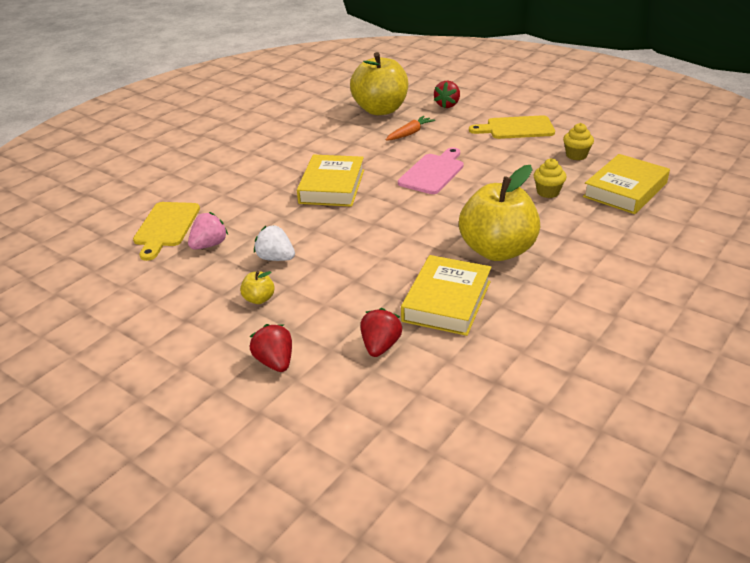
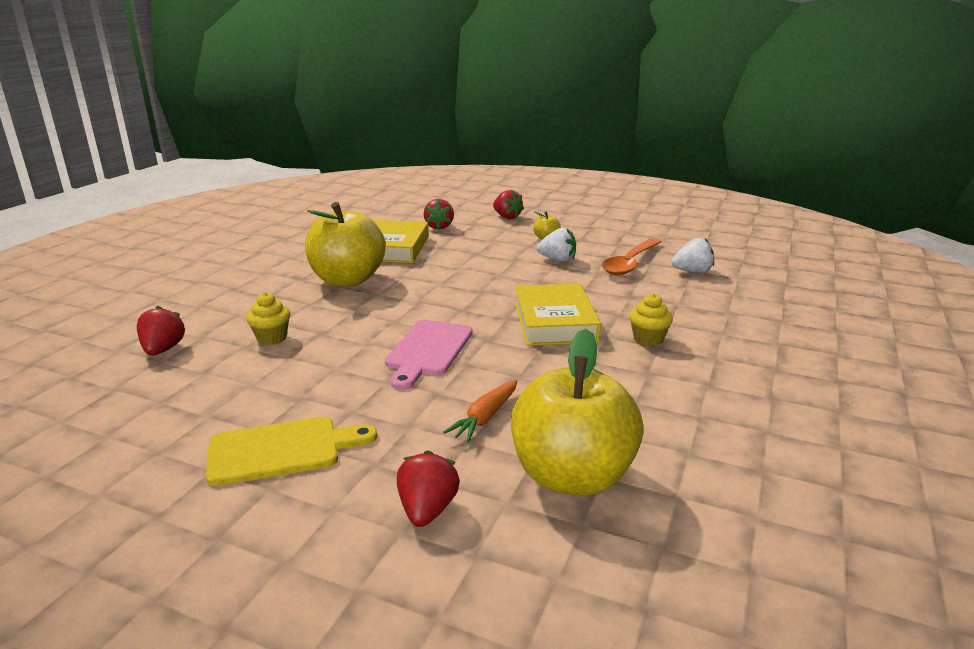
camera: 165 degrees right, 10 degrees down
(166, 227) = (692, 271): yellow cutting board -> white strawberry
(209, 245) = (630, 263): pink strawberry -> orange spoon
(576, 155) = (198, 398): yellow cupcake -> yellow cupcake (648, 339)
(625, 190) = (163, 350): yellow book -> red strawberry

